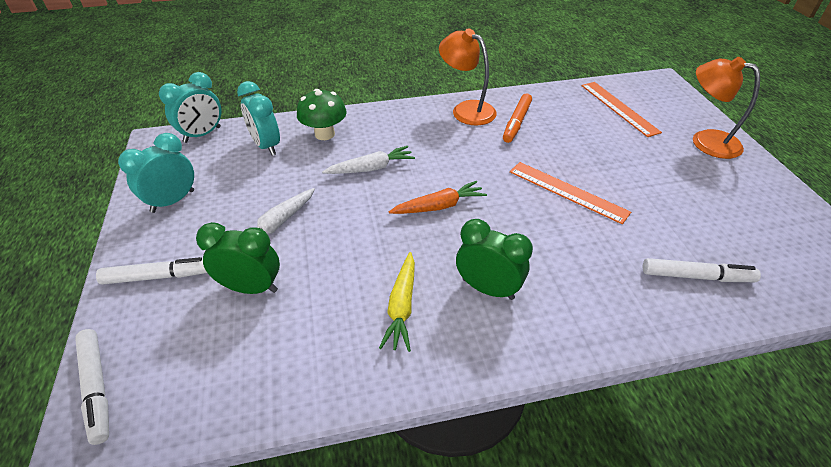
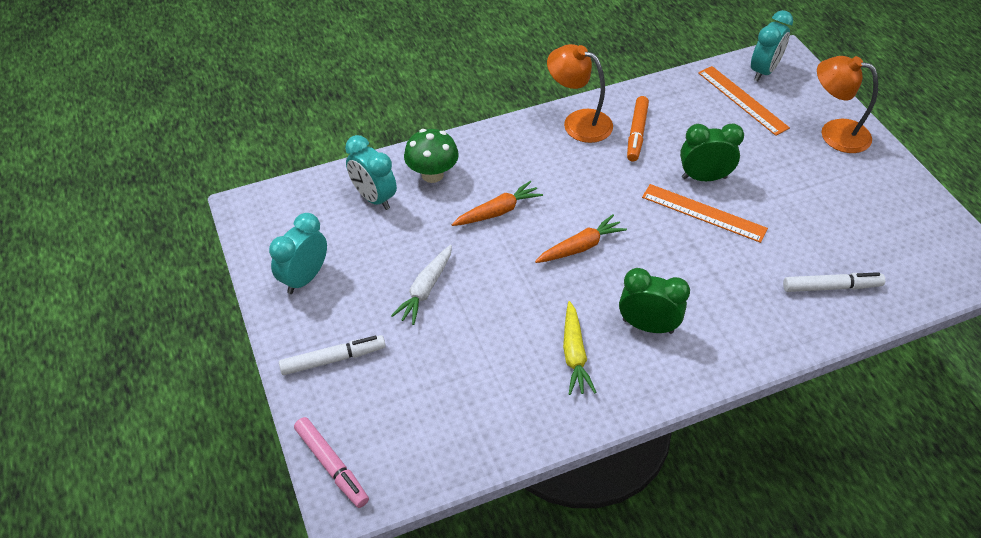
camera: 10 degrees left, 5 degrees up
(96, 388) = (332, 466): white marker -> pink marker
(202, 135) = (295, 192): turquoise clock -> turquoise clock (763, 71)
(251, 287) = (428, 357): green clock -> green clock (704, 178)
(371, 168) = (498, 211): white carrot -> orange carrot

